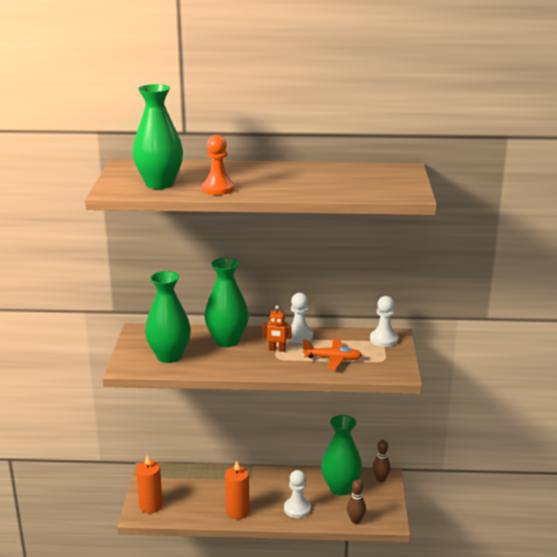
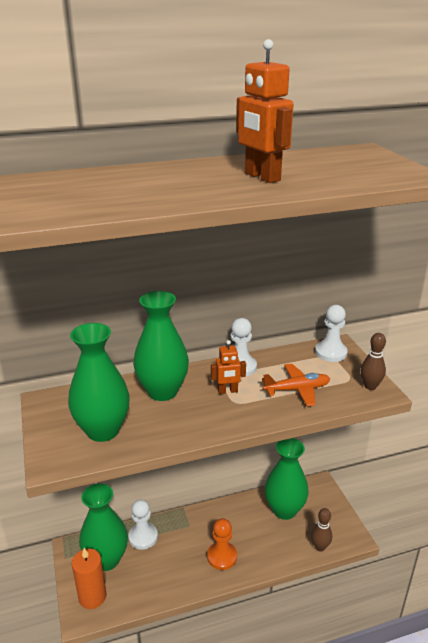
camera: 20 degrees left, 5 degrees up
(159, 184) = (76, 201): green vase -> green vase (106, 559)
(218, 189) = (167, 197): orange pawn -> orange pawn (222, 556)
(237, 512) = (194, 574): orange candle -> none
(296, 182) = (262, 177): none -> orange robot
(297, 509) = (255, 550): white pawn -> white pawn (143, 537)
(380, 479) = (316, 488): brown bowling pin -> brown bowling pin (370, 386)

